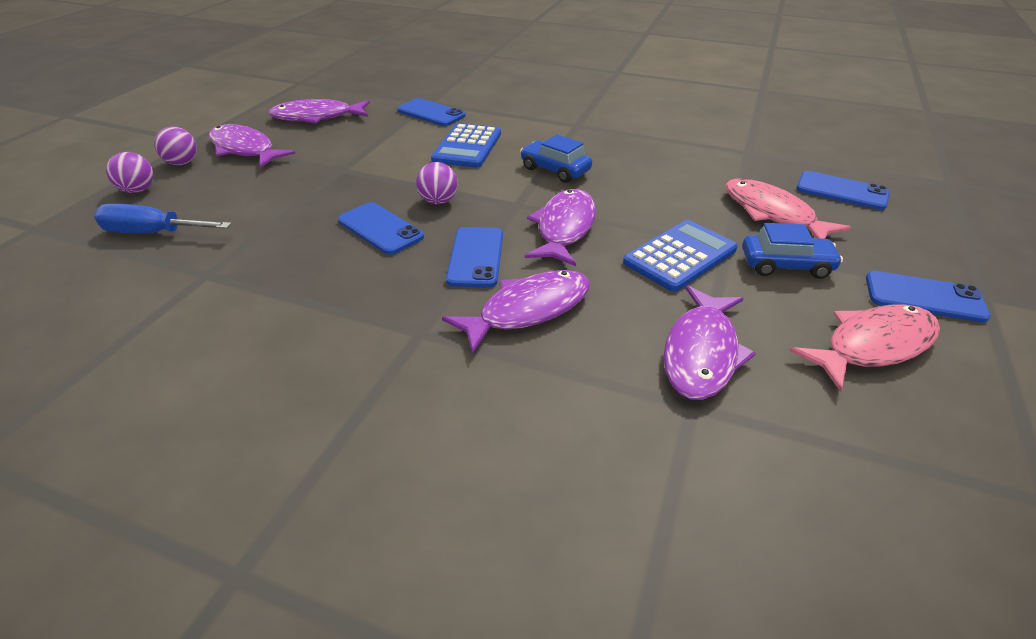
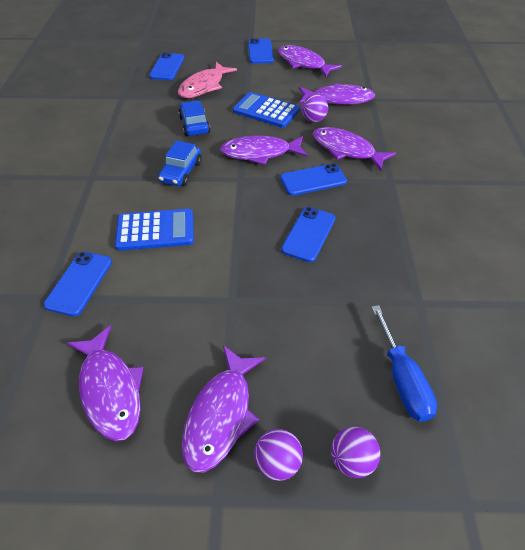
camera: 110 degrees left, 10 degrees up
(438, 201) = (256, 217): purple ball -> purple ball (313, 120)
(786, 265) = (255, 82): blue car -> blue car (194, 125)
(873, 346) = (303, 63): pink fish -> purple fish

